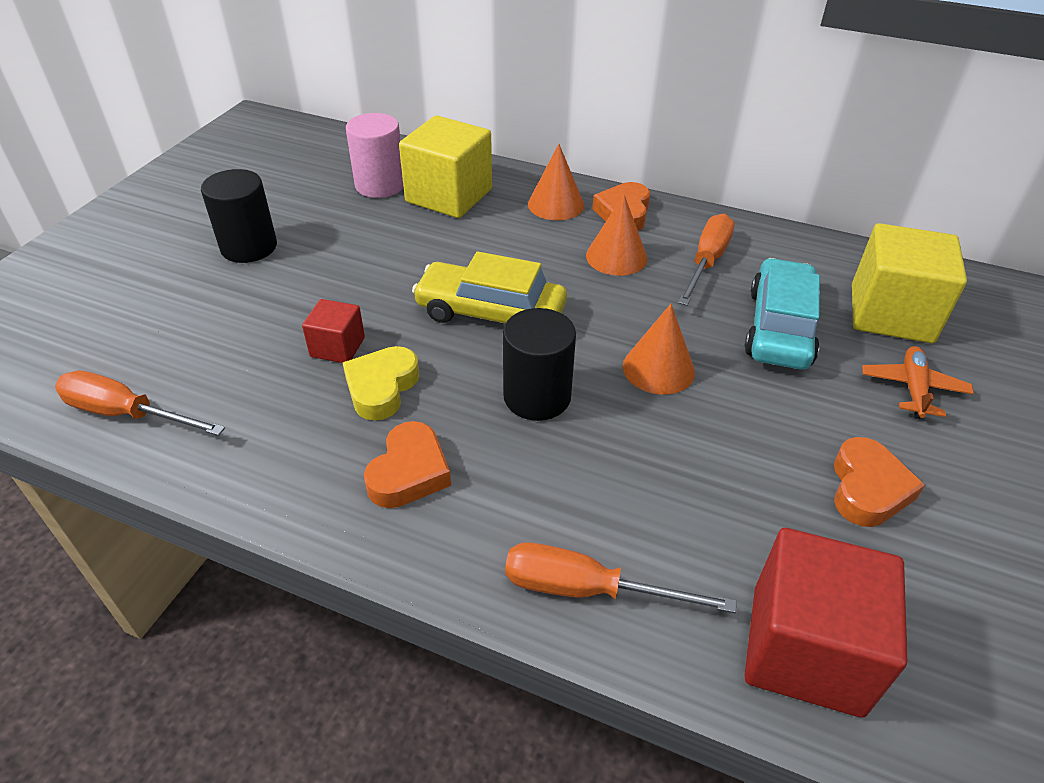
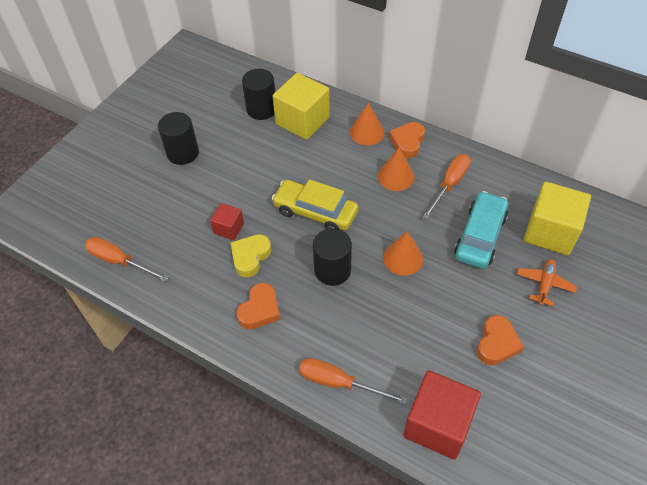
camera: 10 degrees right, 10 degrees up
(380, 185) = (261, 109): pink cylinder -> black cylinder

